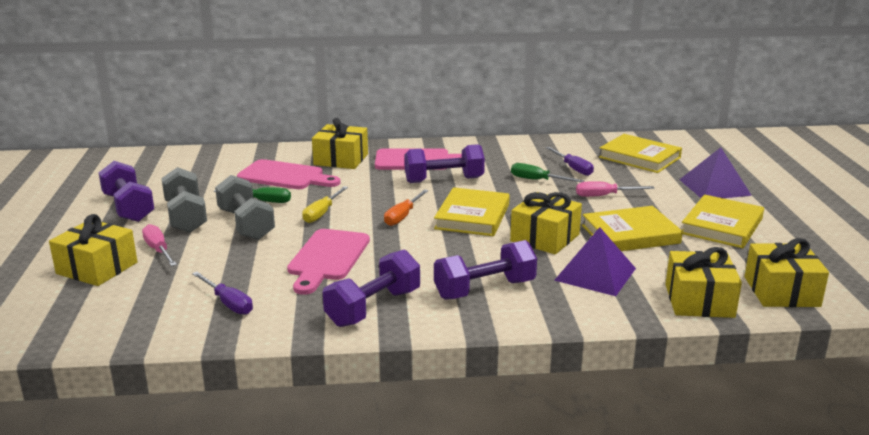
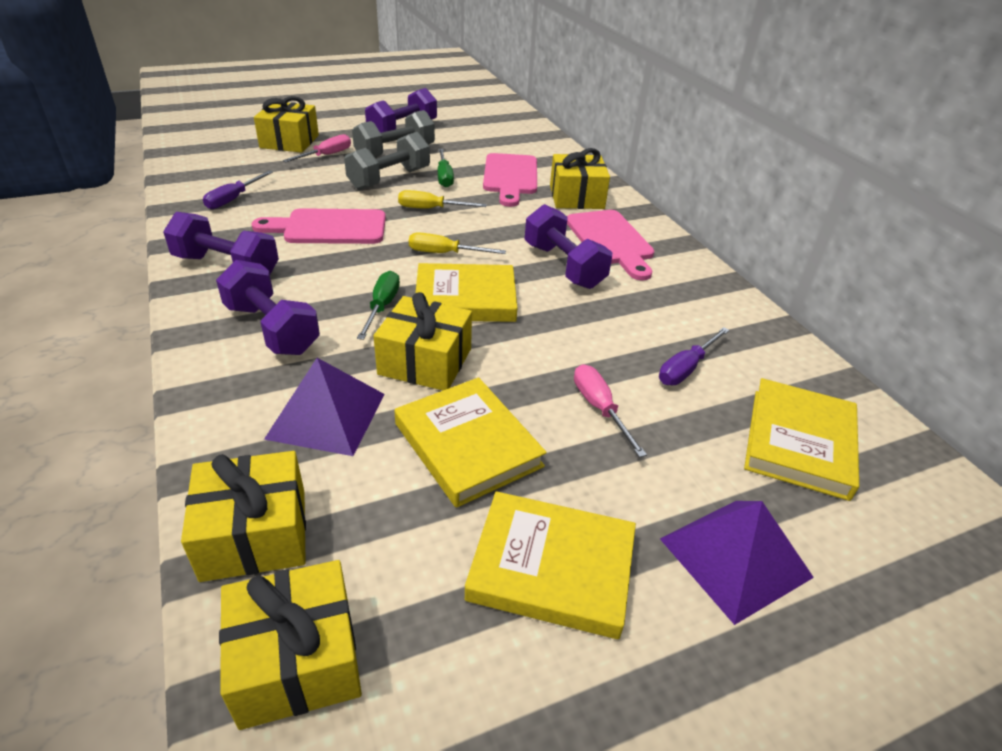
camera: 70 degrees right, 15 degrees up
(403, 216) = (444, 253): orange screwdriver -> yellow screwdriver
(537, 180) = (615, 338): green screwdriver -> green screwdriver (382, 307)

